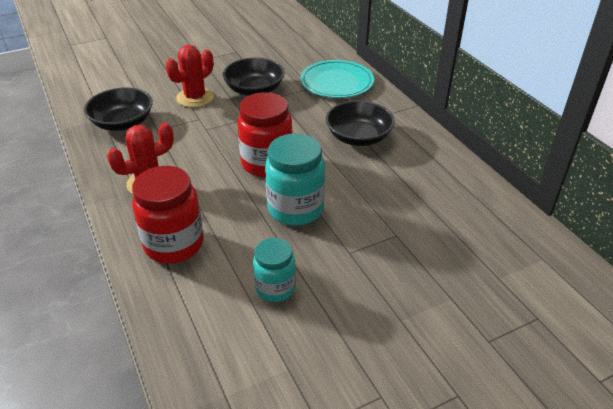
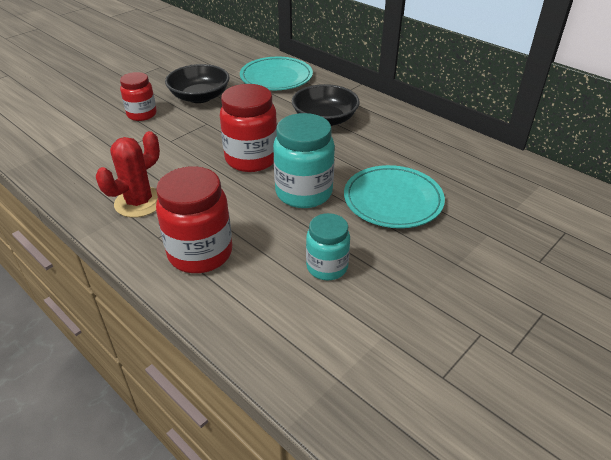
camera: 20 degrees left, 0 degrees up
(122, 123) = (75, 152): black bowl -> none
(195, 98) = (142, 114): red cactus -> red jar
(376, 237) = (393, 200): none -> turquoise plate

